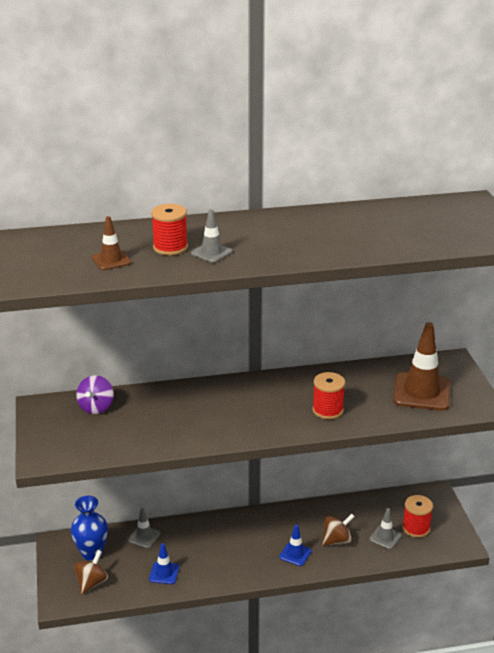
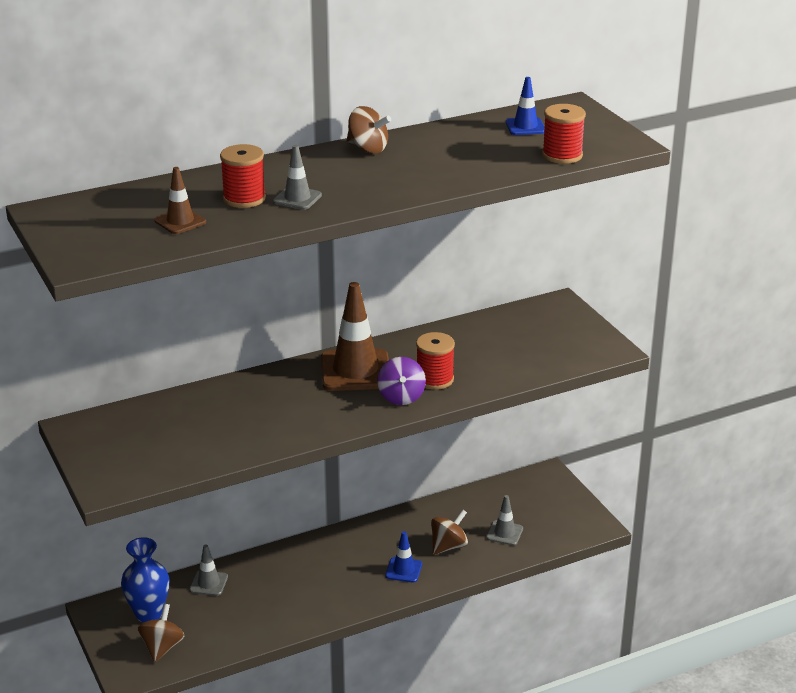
camera: 15 degrees left, 0 degrees up
(96, 407) = (149, 418): purple spinning top -> purple spinning top (401, 397)
(164, 573) = (250, 620): blue traffic cone -> blue traffic cone (525, 127)
(288, 218) = (368, 149): none -> brown spinning top
(416, 528) = (537, 517): red spool -> red spool (562, 155)
(421, 392) = (536, 343): brown traffic cone -> brown traffic cone (355, 371)

